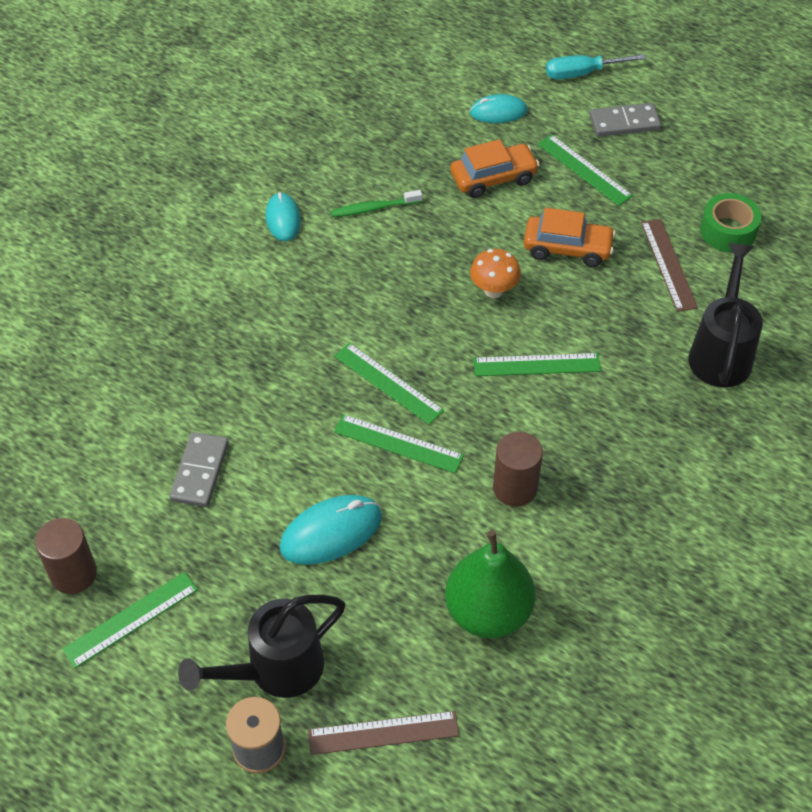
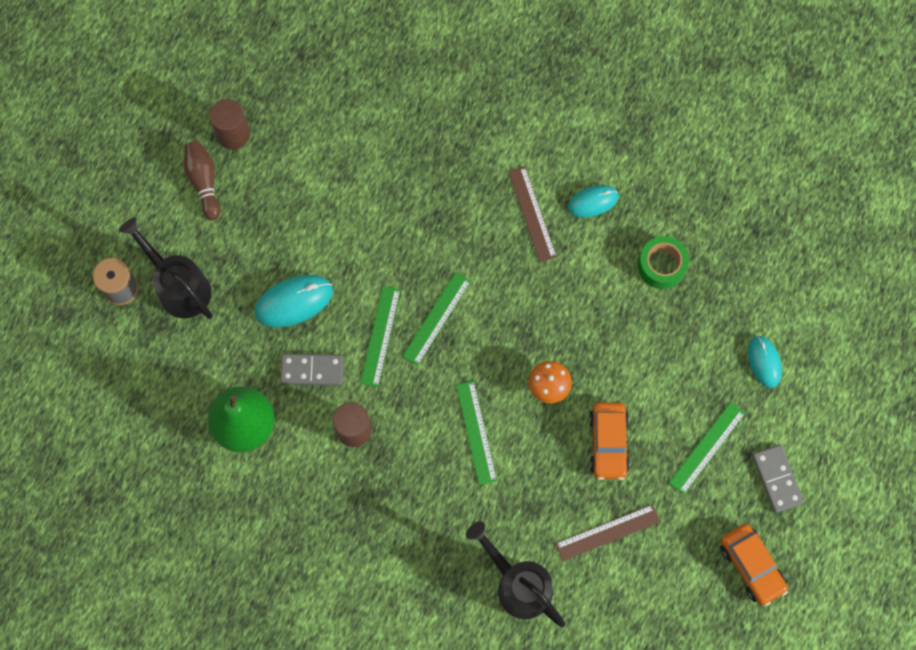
camera: 80 degrees right, 20 degrees up
(131, 619) = (204, 182): green ruler -> brown bowling pin
(200, 471) = (331, 197): grey domino -> grey domino (312, 370)
(331, 532) = (294, 301): turquoise mouse -> turquoise mouse turned 75 degrees counterclockwise
(374, 208) = (621, 273): green toothbrush -> none
(383, 733) = (142, 367): brown ruler -> brown ruler (532, 214)
(493, 178) = (679, 369): orange car -> orange car (751, 566)
(582, 73) = (835, 433): turquoise screwdriver -> none
(721, 352) = (518, 584): black watering can -> black watering can turned 135 degrees counterclockwise
(728, 231) = (658, 583): green tape -> green tape (661, 266)

